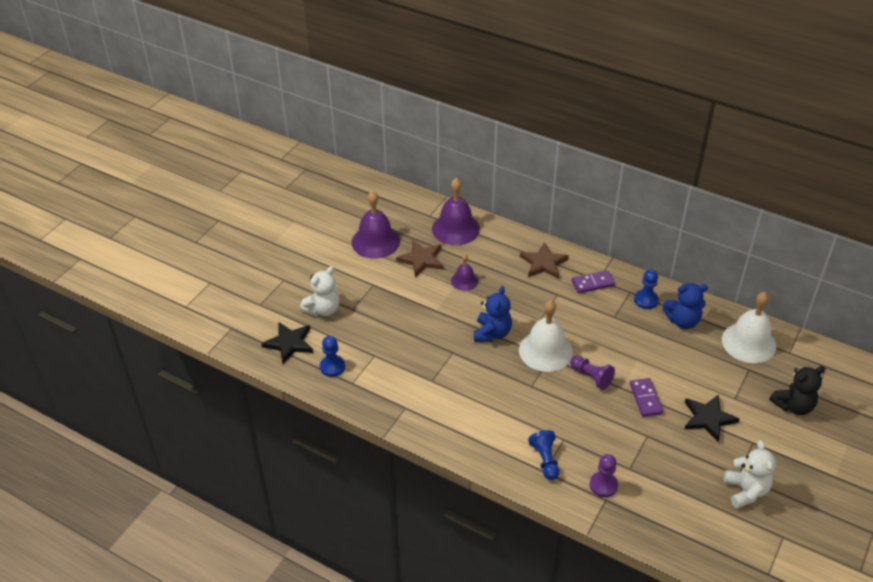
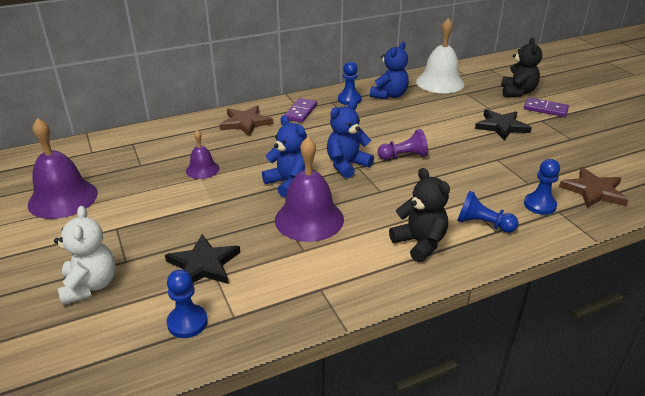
camera: 55 degrees left, 10 degrees down
(289, 343) = (96, 346): black star -> black star (203, 264)
(421, 260) = (136, 181): brown star -> brown star (593, 191)
(455, 228) = (133, 145): purple bell -> purple bell (309, 219)
(491, 434) = (420, 243): none -> black teddy bear
(545, 351) = (347, 165): white bell -> blue teddy bear
(603, 485) = (539, 205): purple pawn -> blue pawn
(646, 399) = (455, 143): purple domino -> purple domino (545, 109)
(746, 491) = (591, 143): white teddy bear -> none

